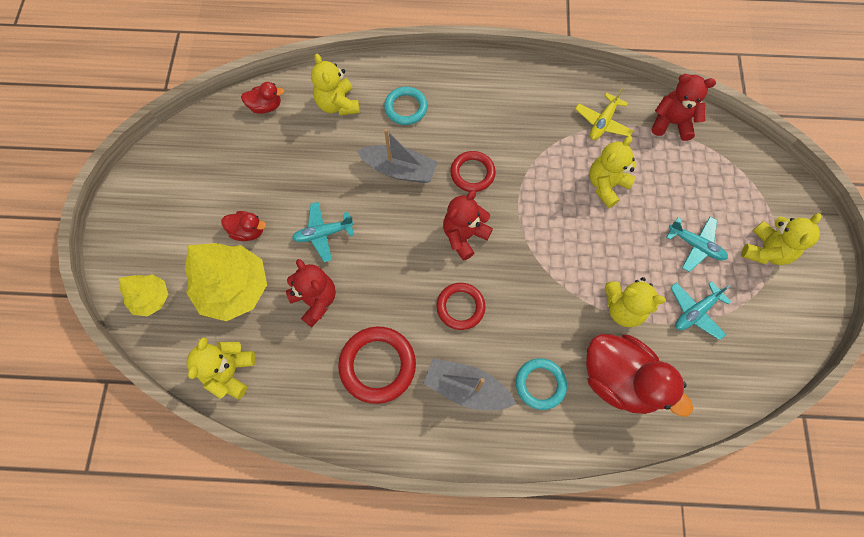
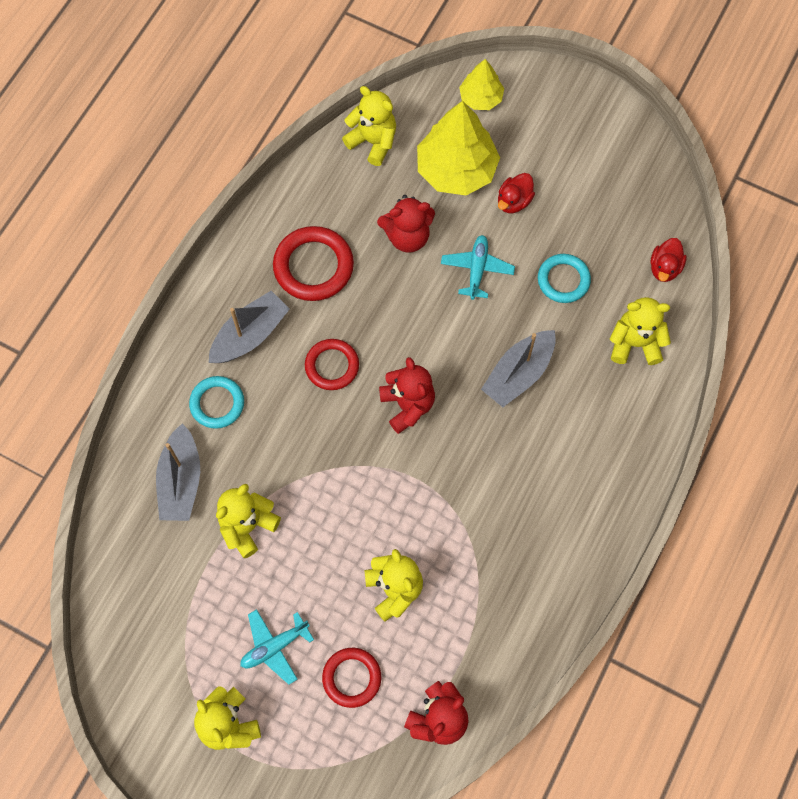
camera: 115 degrees right, 0 degrees up
(406, 108) = (598, 415): turquoise ring -> turquoise ring (563, 280)
(472, 173) = (478, 449): red ring -> red ring (352, 678)
(602, 122) = (477, 632): yellow plane -> none
(619, 379) = (181, 481): red duck -> grey boat
(695, 311) = (205, 599): turquoise plane -> none

